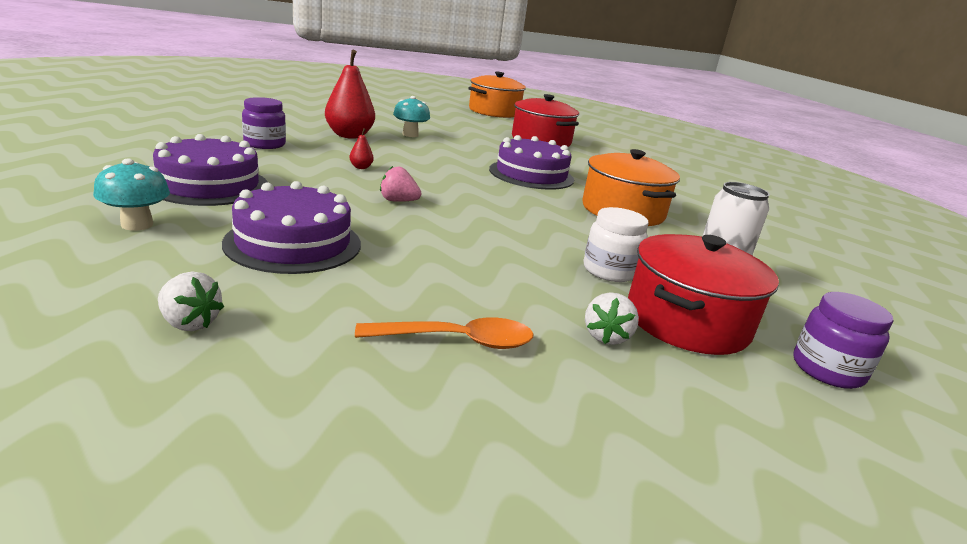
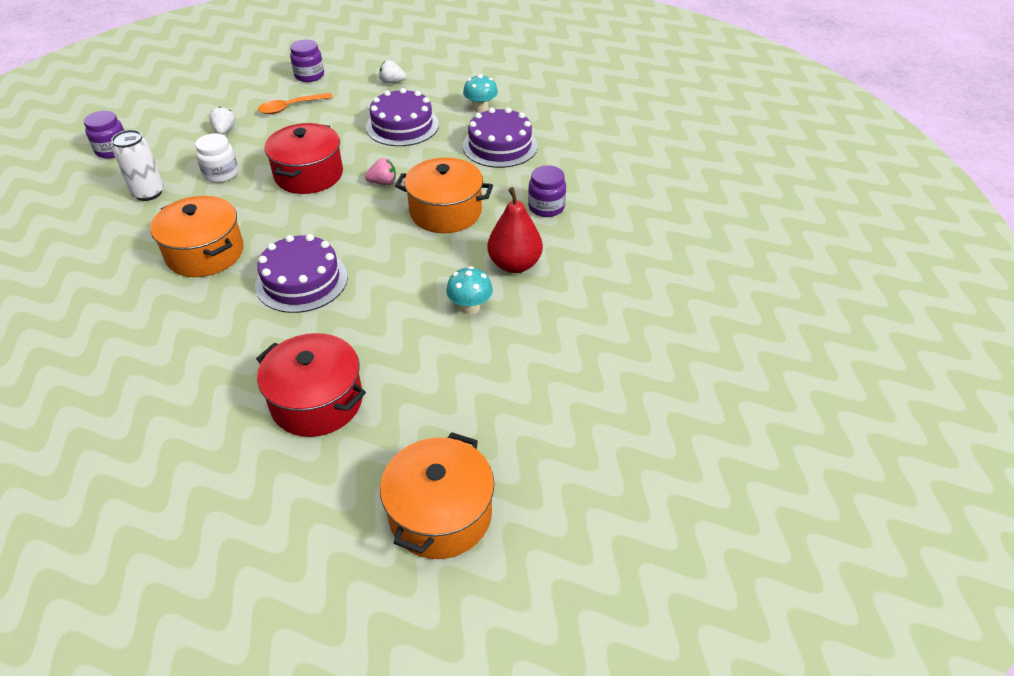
camera: 160 degrees right, 20 degrees up
(355, 421) = (309, 76): none -> purple jar
(361, 167) = (445, 212): red pear -> orange pot
(687, 321) = (179, 153): red pot -> red pot (309, 175)

